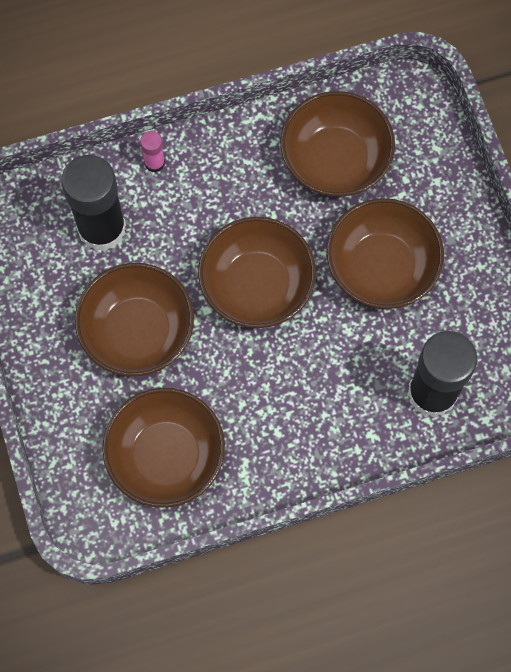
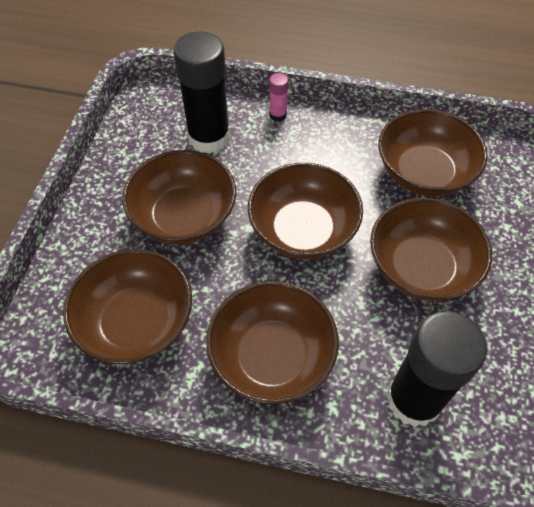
camera: 30 degrees right, 15 degrees down
(300, 420) = (272, 356): none -> brown bowl

